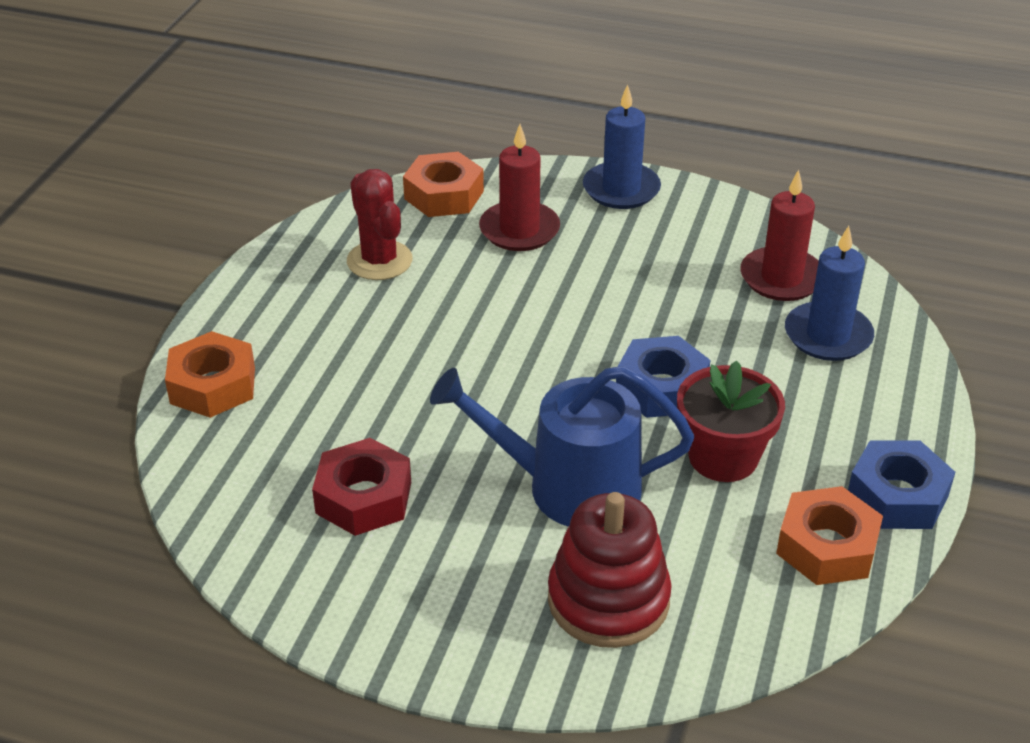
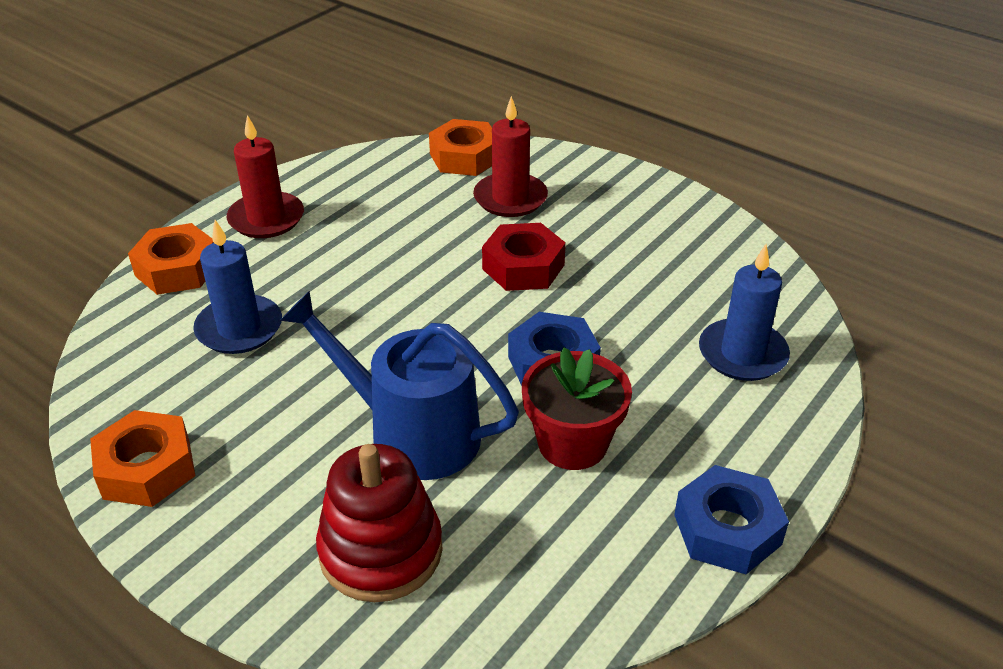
camera: 20 degrees right, 0 degrees up
(364, 497) = (231, 394): red nut -> red nut (523, 267)
(379, 261) = (377, 199): red cactus -> none
(621, 189) = (621, 183): blue candle -> blue candle (239, 328)
(781, 278) = (726, 291): red candle -> red candle (266, 219)
(826, 546) = (624, 561): orange nut -> orange nut (147, 468)

